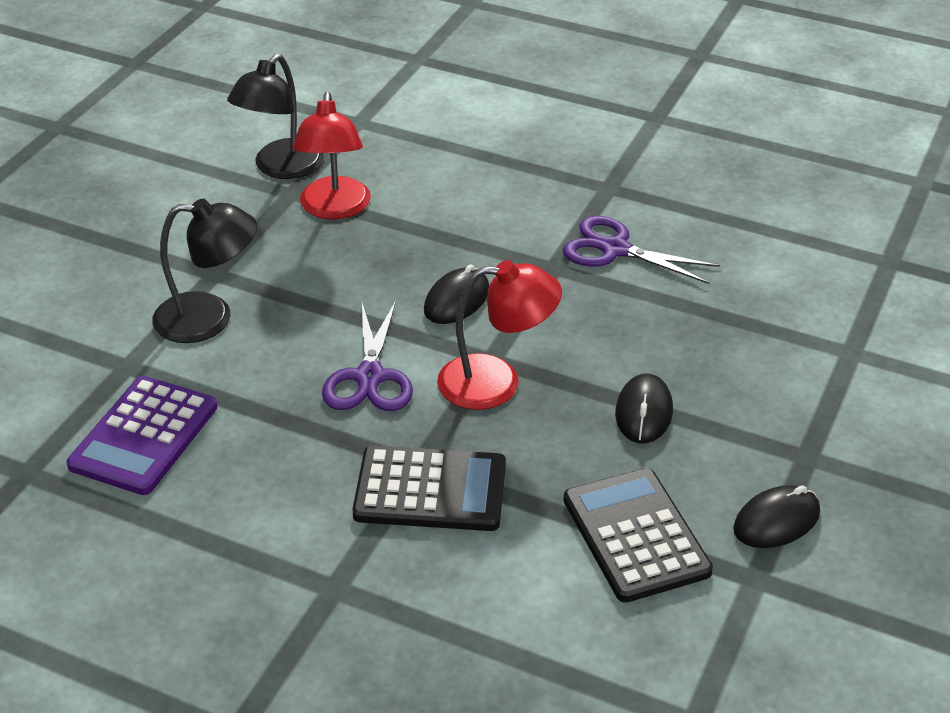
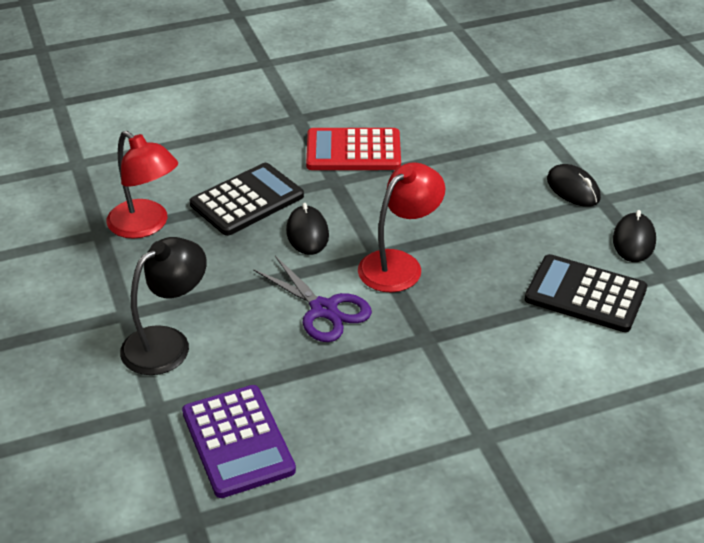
camera: 45 degrees left, 0 degrees up
(281, 168) = (67, 221): black lamp -> none
(430, 490) = (453, 347): black calculator -> black calculator (247, 200)
(615, 249) = (353, 151): purple scissors -> red calculator
(643, 412) = (497, 229): black mouse -> black mouse (573, 189)

